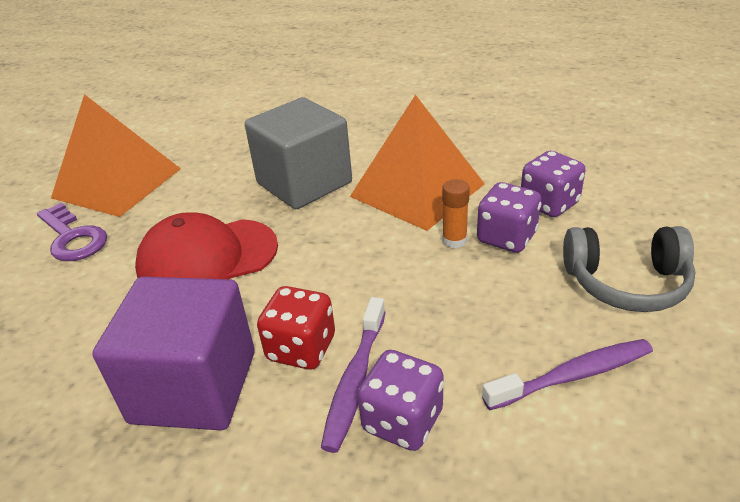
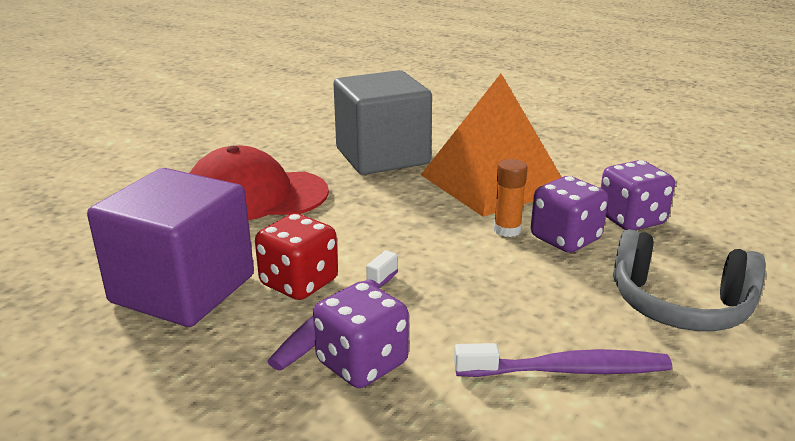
camera: 15 degrees right, 10 degrees down
(72, 238) = (147, 158): purple key -> none
(117, 183) = (211, 125): orange pyramid -> none

